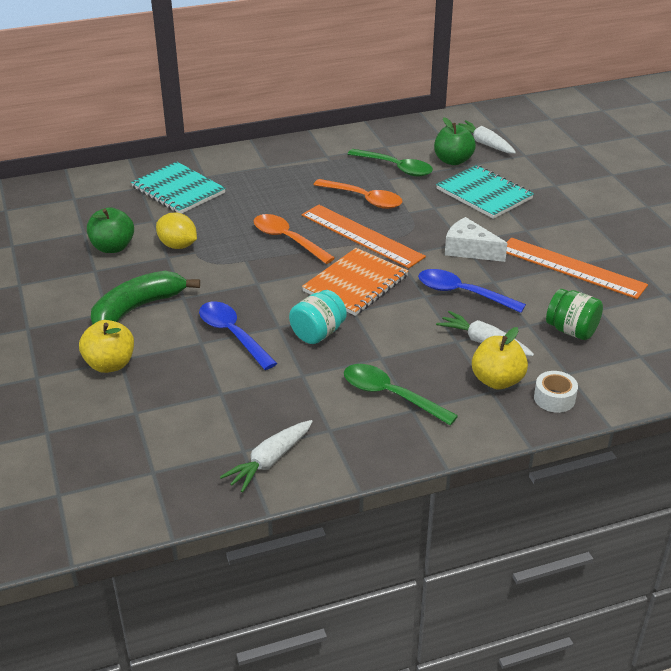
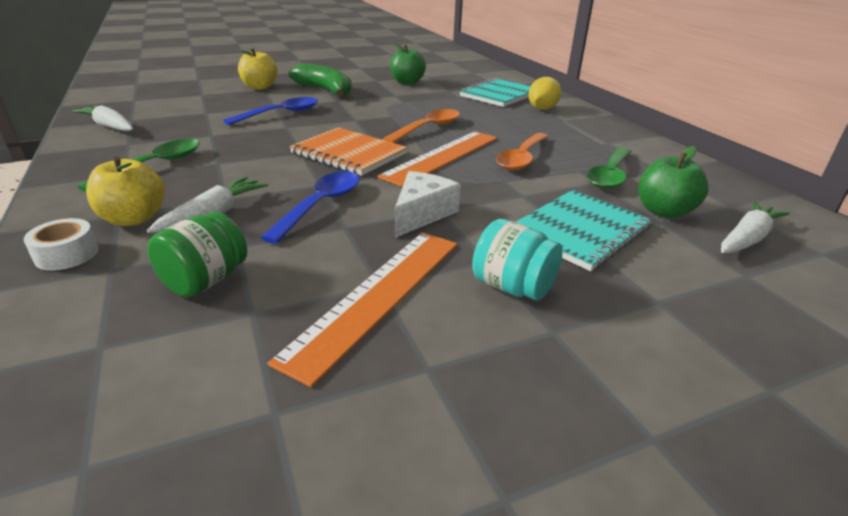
camera: 85 degrees right, 5 degrees down
(178, 245) = (412, 97): yellow lemon -> yellow lemon (542, 109)
(318, 333) = (269, 139): turquoise jar -> turquoise jar (512, 287)

